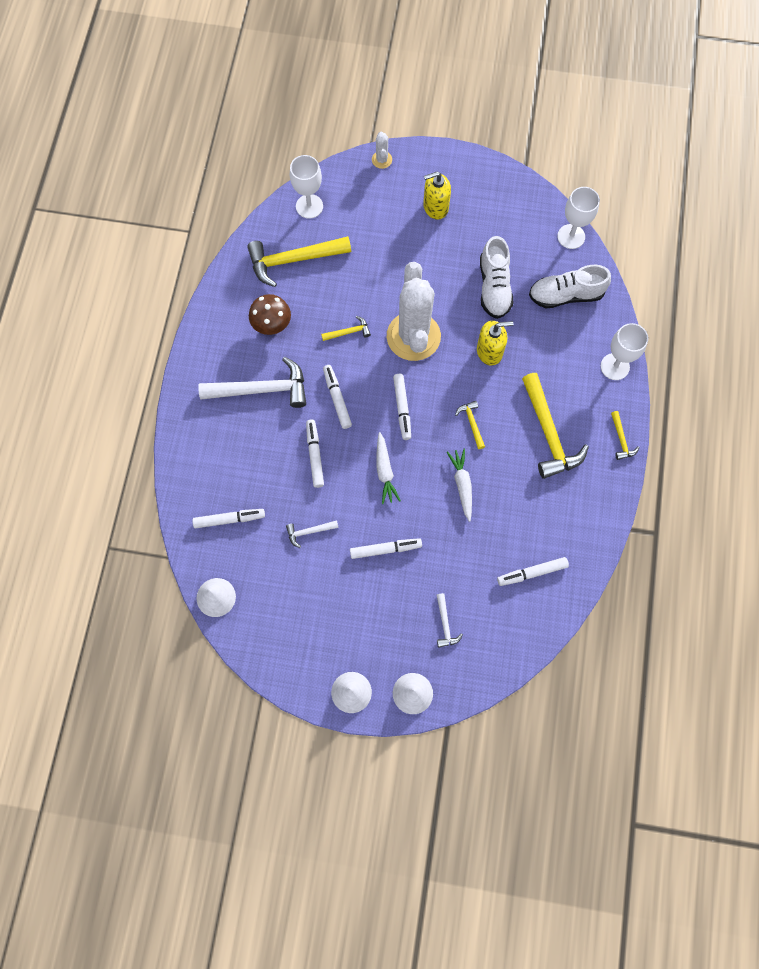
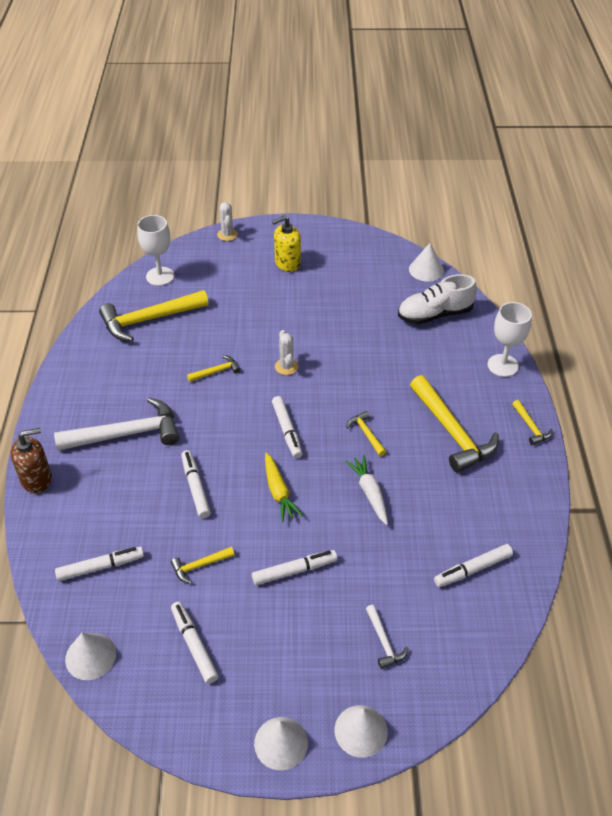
camera: 10 degrees left, 25 degrees down
(182, 425) = (36, 479): none -> brown soap dispenser
(272, 325) = (132, 376): brown mushroom -> none
(309, 532) = (199, 566): white hammer -> yellow hammer
(337, 399) = (213, 431): white marker -> white marker (194, 645)
(385, 471) = (279, 492): white carrot -> yellow carrot
(413, 336) = (286, 366): white cactus -> white cactus, size x0.41
(489, 351) = (369, 369): yellow soap dispenser -> none
(494, 287) = (361, 317): white shoe -> none
(571, 236) = (426, 270): white goblet -> white cone

